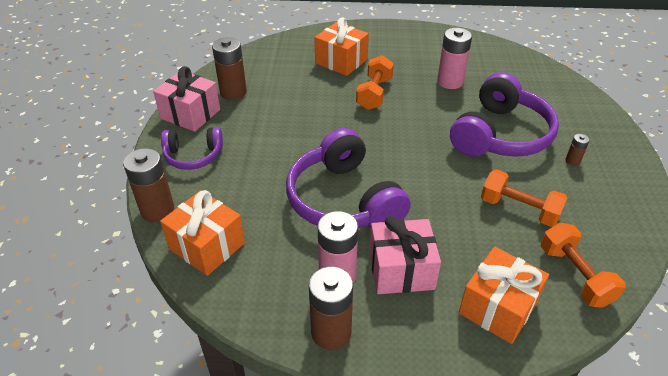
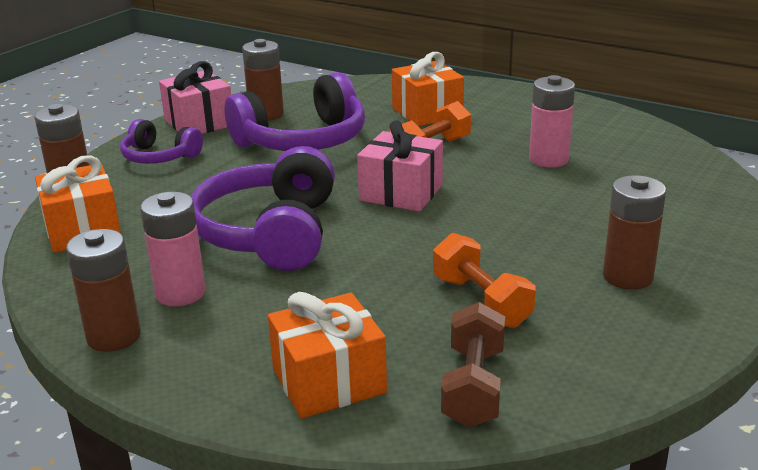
camera: 30 degrees right, 15 degrees down
(401, 270) = (257, 311): pink gift -> pink gift (401, 193)
(500, 135) = (552, 225): purple headphones -> purple headphones (303, 140)
(572, 161) = (627, 277): brown battery -> brown battery, size x2.09
(574, 275) = (473, 387): orange dumbbell -> brown dumbbell

